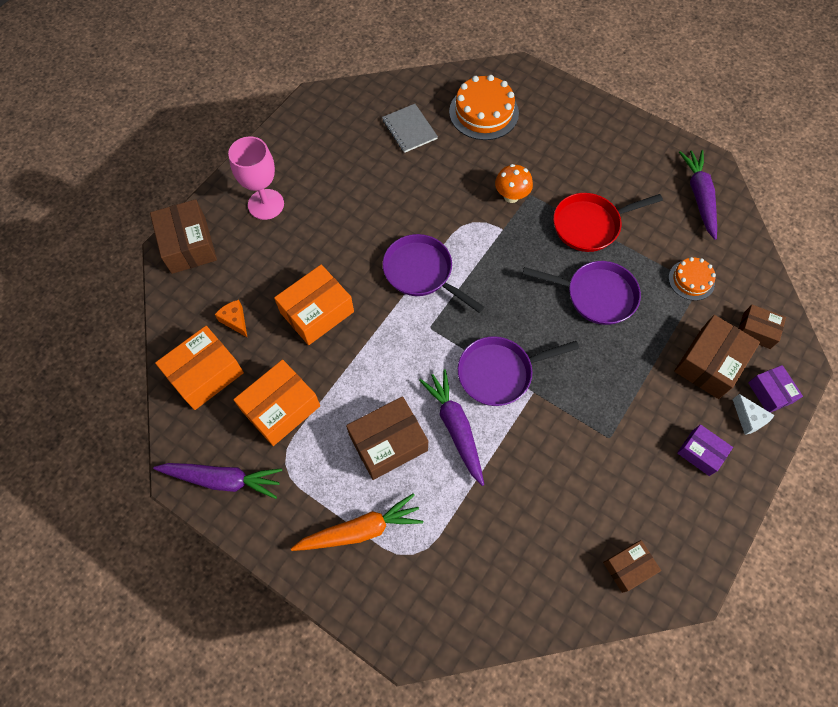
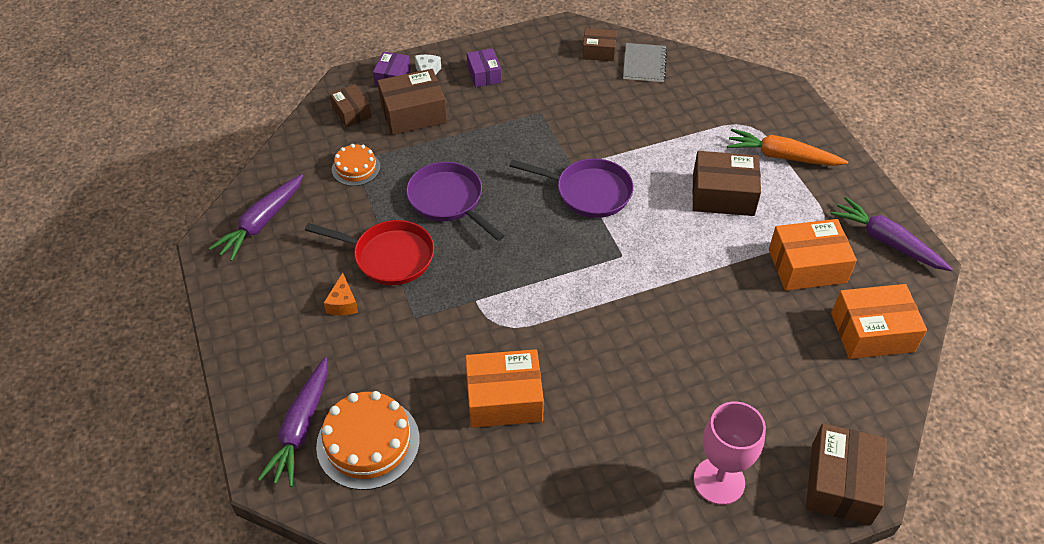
camera: 145 degrees left, 15 degrees down
(235, 320) = (818, 366): orange cheese -> orange cheese (343, 303)
(317, 312) = (725, 327): orange box -> orange box (504, 399)
(409, 129) = (475, 476): grey notebook -> grey notebook (644, 64)
(421, 272) = (592, 306): purple pan -> none
(455, 427) = (658, 177): purple carrot -> purple carrot (301, 428)
(511, 196) = (435, 327): orange mushroom -> none

